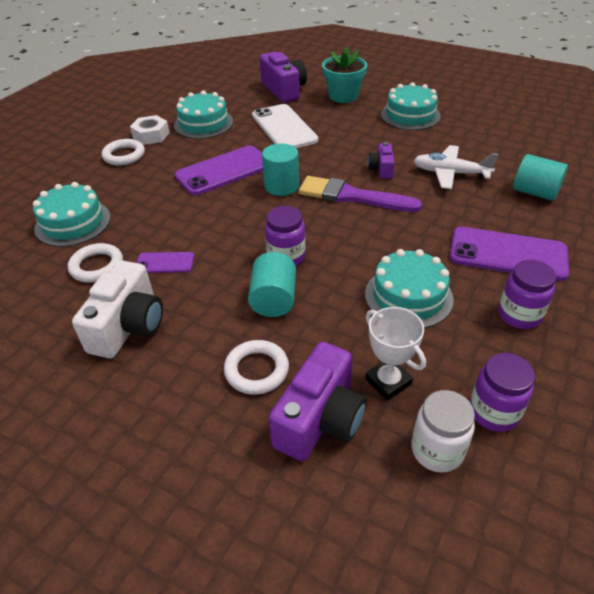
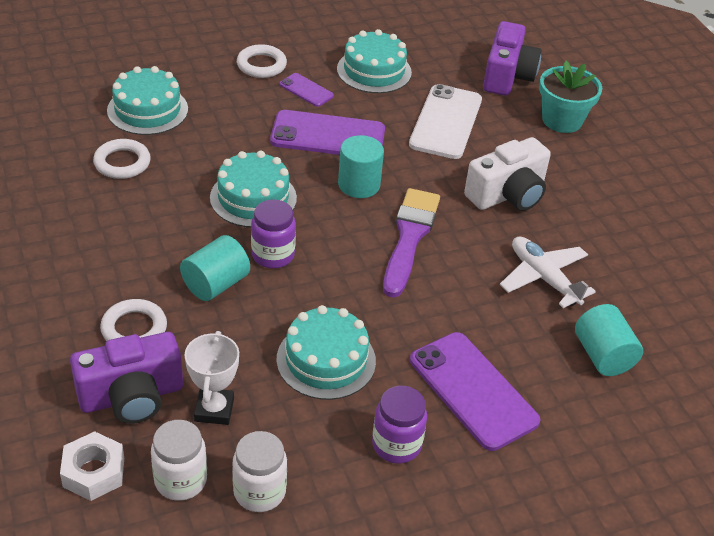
camera: 35 degrees right, 0 degrees up
(128, 326) = (89, 229): white camera -> white camera (508, 194)
(151, 135) = (310, 56): white nut -> white nut (94, 472)
(165, 263) = (174, 194): purple phone -> purple phone (306, 90)
(352, 196) = (409, 237): purple brush -> purple brush turned 45 degrees clockwise
(381, 169) = (479, 228): purple camera -> none
(410, 115) = (603, 187): turquoise cake -> turquoise cake (253, 198)
(493, 412) = (259, 492): purple jar -> white jar

